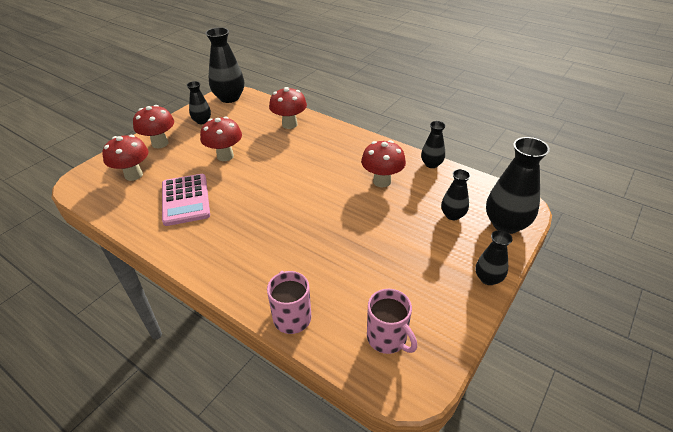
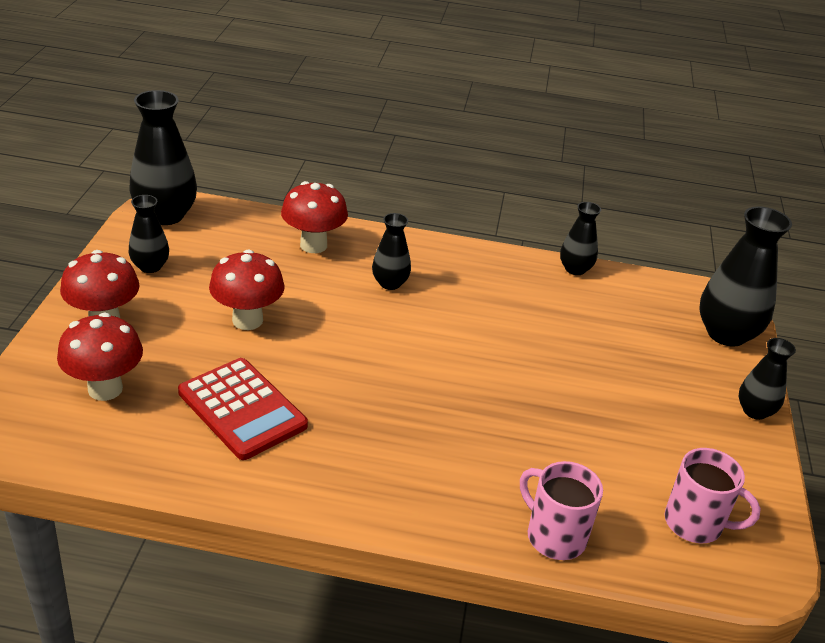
camera: 30 degrees left, 5 degrees down
(185, 200) = (242, 409): pink calculator -> red calculator
(382, 181) = (527, 309): red mushroom -> none
(452, 215) = (655, 337): black vase -> black vase (390, 283)

